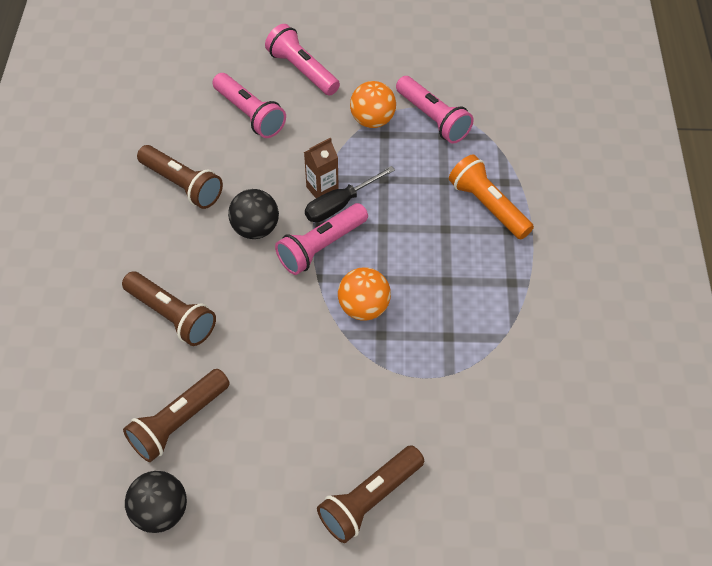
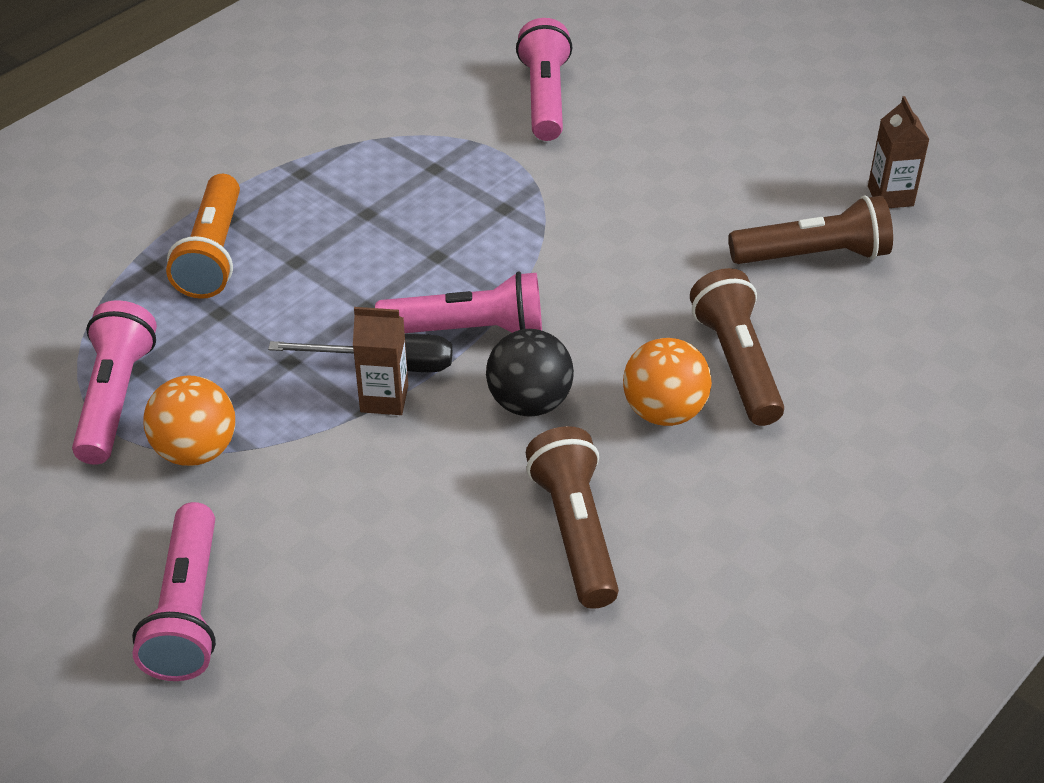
camera: 140 degrees left, 10 degrees down
(161, 512) = (890, 196): black ball -> brown carton
(249, 114) = (358, 585): pink flashlight -> pink flashlight (545, 97)
(364, 308) = (493, 241): orange ball -> orange ball (664, 411)
(369, 500) = (666, 102): brown flashlight -> none

